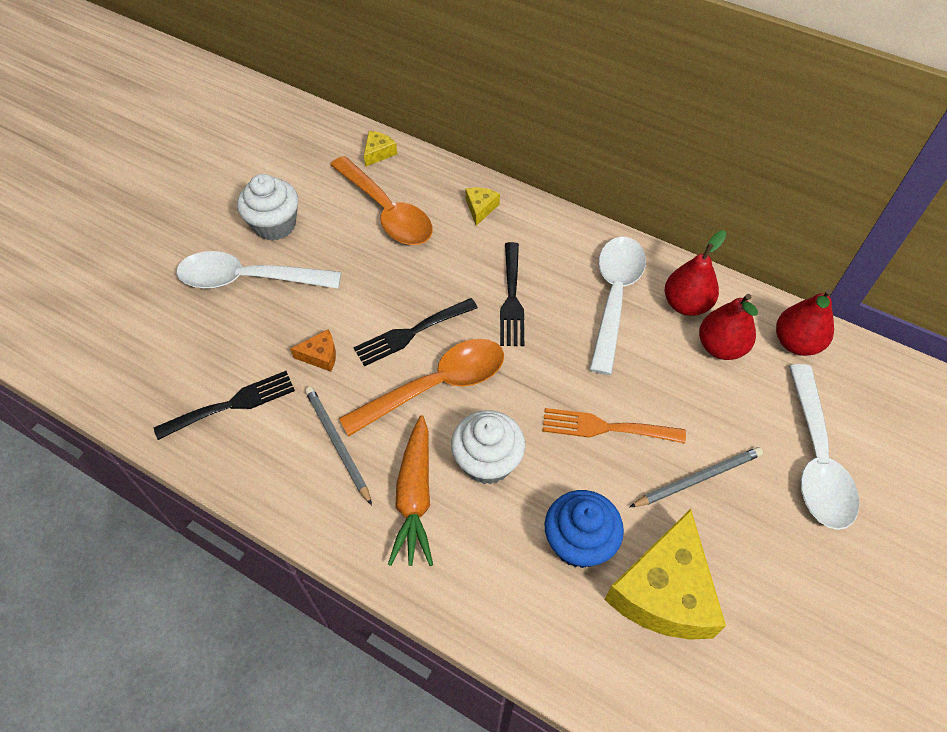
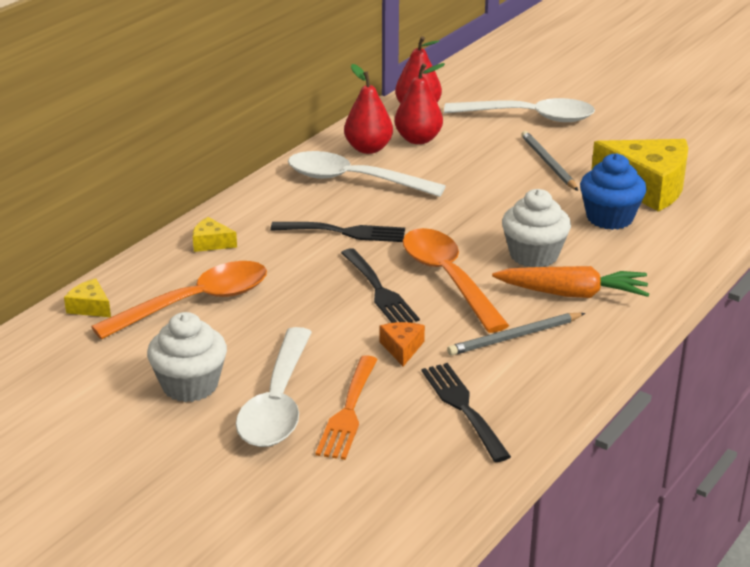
camera: 85 degrees left, 25 degrees down
(605, 428) = (499, 197): orange fork -> orange fork (348, 412)

